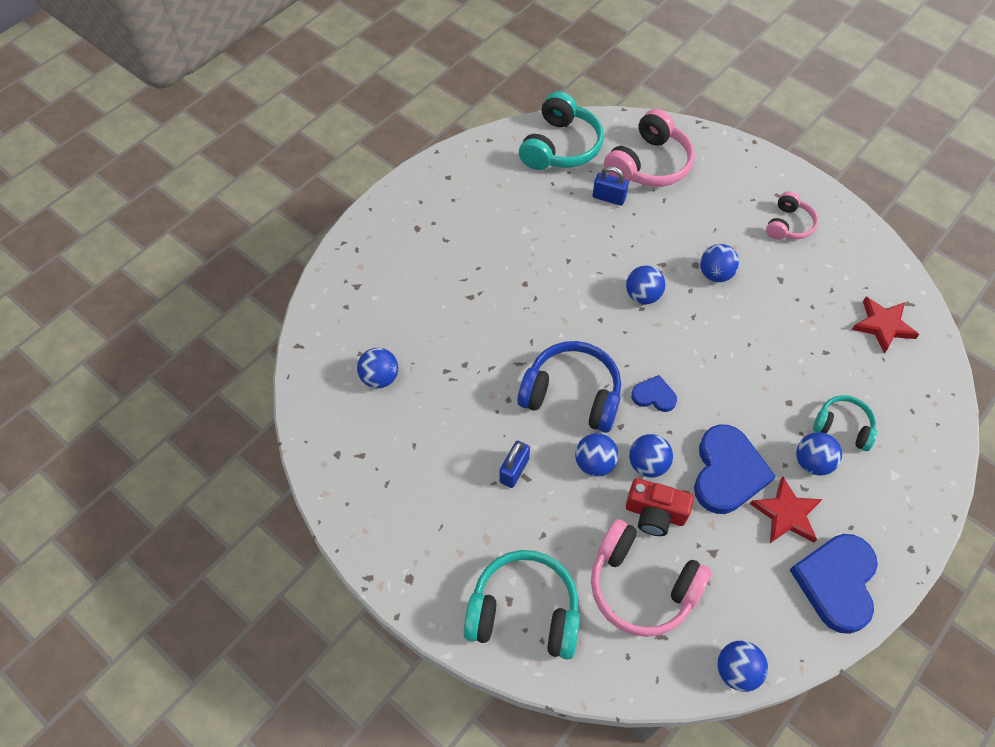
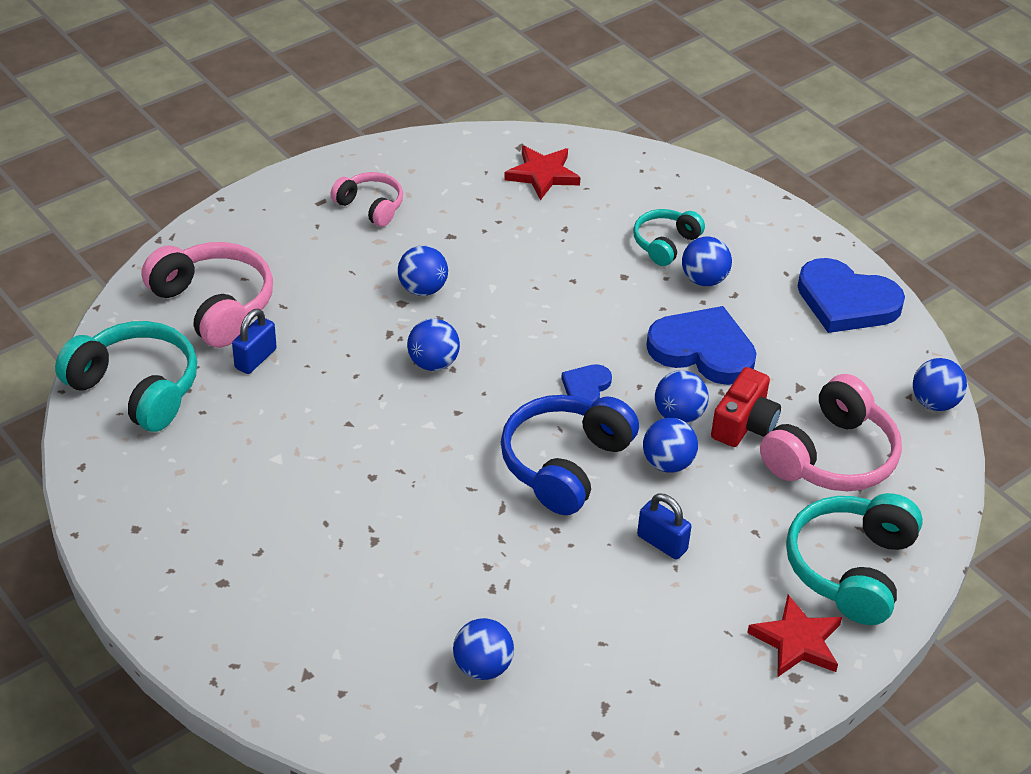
camera: 80 degrees left, 15 degrees down
(786, 514) = (762, 317): red star -> red star (797, 641)

